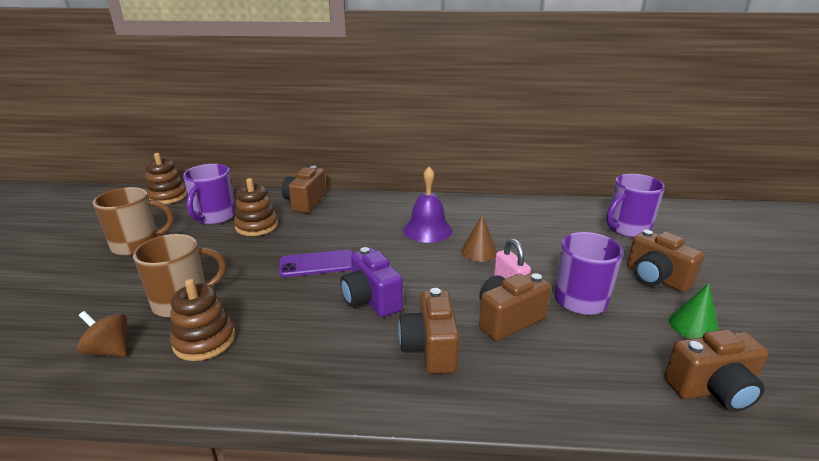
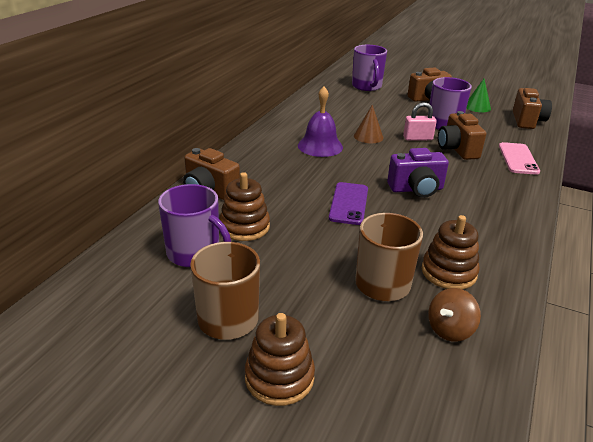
camera: 70 degrees left, 5 degrees up
(167, 196) = (83, 291): brown stacking toy -> brown stacking toy (279, 377)
(430, 348) = (481, 180): brown camera -> none
(534, 383) = (518, 159): none -> pink phone

